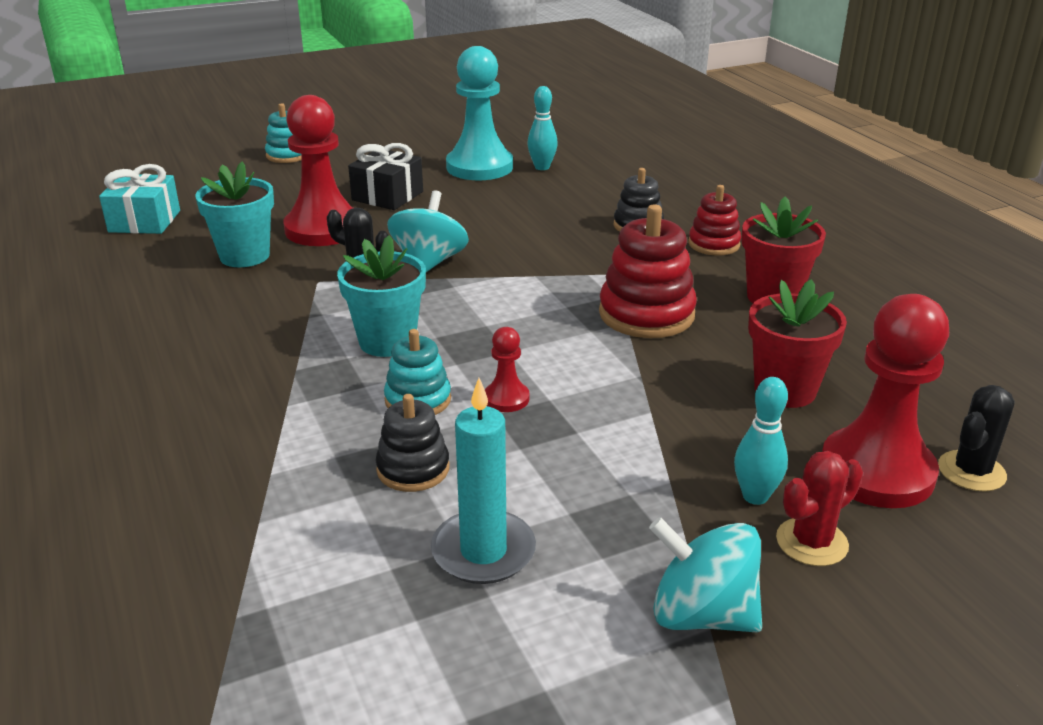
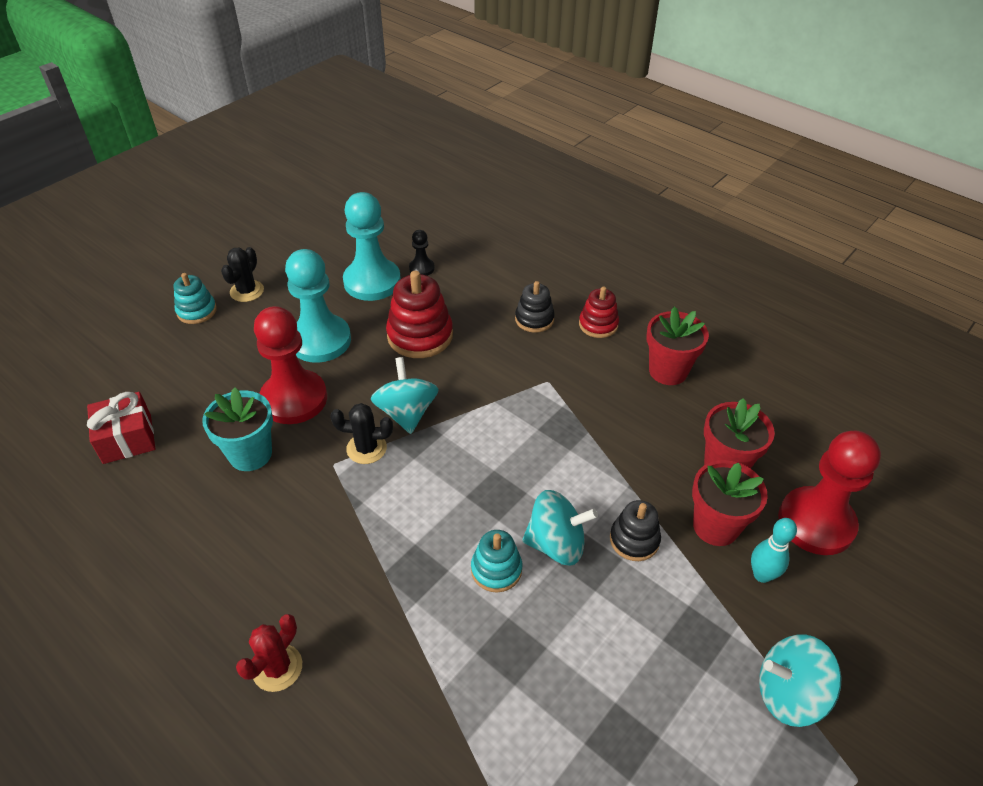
camera: 25 degrees left, 15 degrees up
(144, 221) = (127, 439): turquoise gift -> red gift
(387, 196) = (320, 340): black gift -> turquoise pawn
(387, 341) = (433, 515): turquoise flower pot -> none
(413, 469) = (538, 641): black stacking toy -> black stacking toy (634, 540)
(483, 551) = (632, 699): turquoise candle -> none
(506, 398) = (556, 544): red pawn -> turquoise spinning top
(542, 167) = (421, 268): turquoise bowling pin -> black pawn
(646, 314) = (596, 418): red stacking toy -> red stacking toy (420, 335)
(726, 437) = (715, 526): none -> red flower pot
(811, 542) = (814, 602): red cactus -> red cactus (277, 668)
(971, 471) = (865, 501): black cactus -> black cactus (247, 291)

